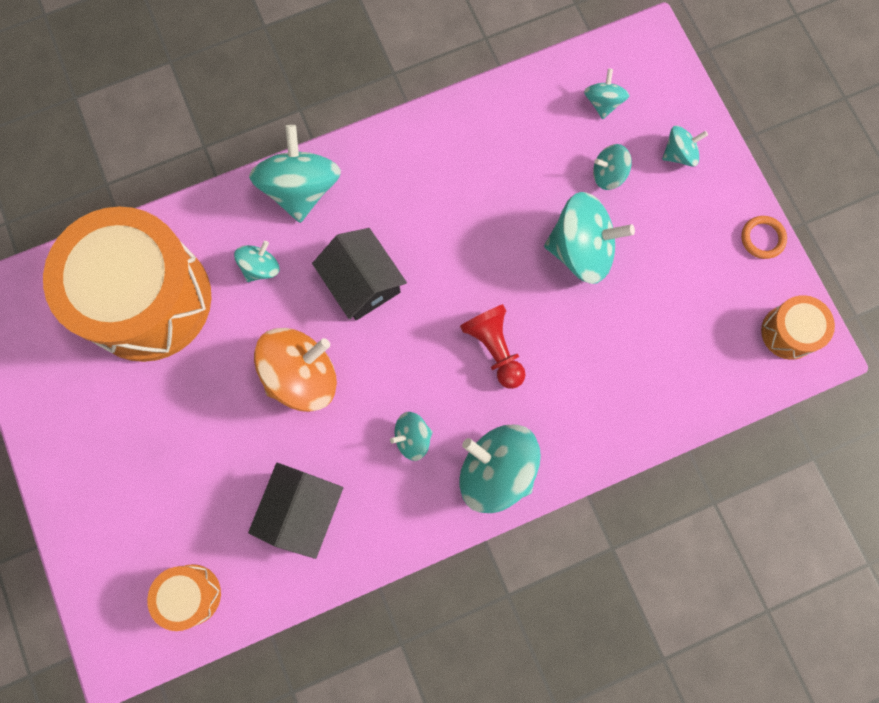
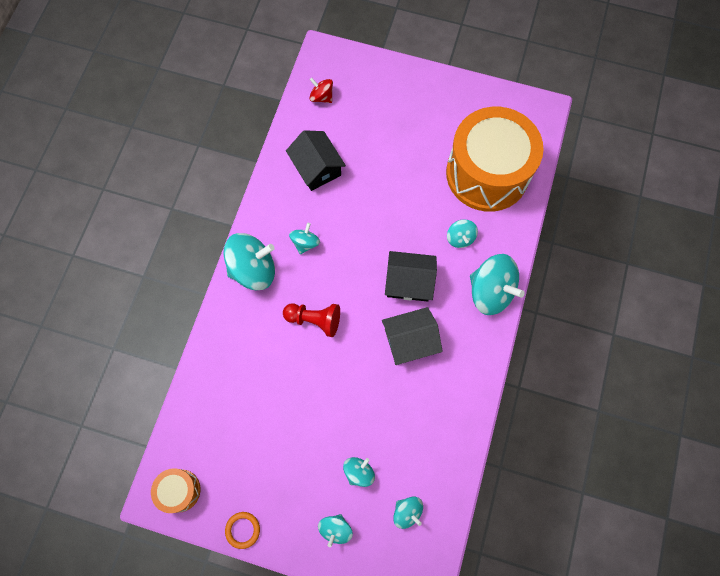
camera: 130 degrees right, 5 degrees down
(191, 595) = (321, 97): orange drum -> red spinning top
(302, 376) = (383, 215): orange spinning top -> none
(429, 229) = (410, 340): none -> grey house
(581, 250) = (327, 414): turquoise spinning top -> none

